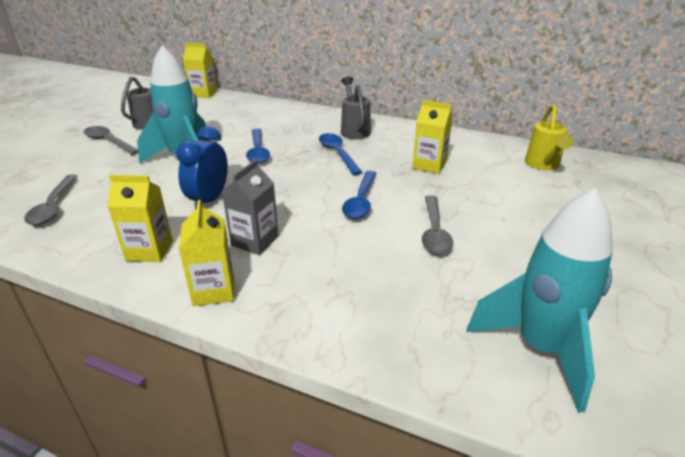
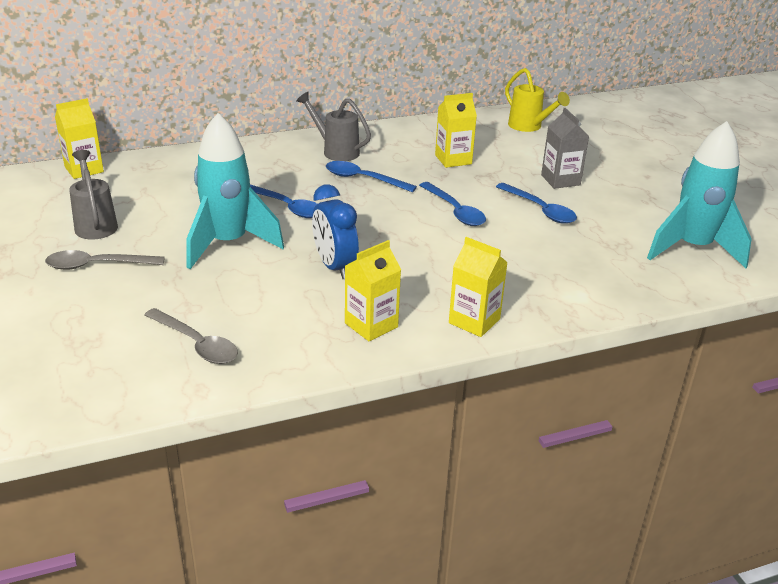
camera: 45 degrees left, 0 degrees up
(254, 241) = (436, 277): grey carton -> grey carton (560, 180)
(434, 232) = (540, 210): grey spoon -> blue spoon

